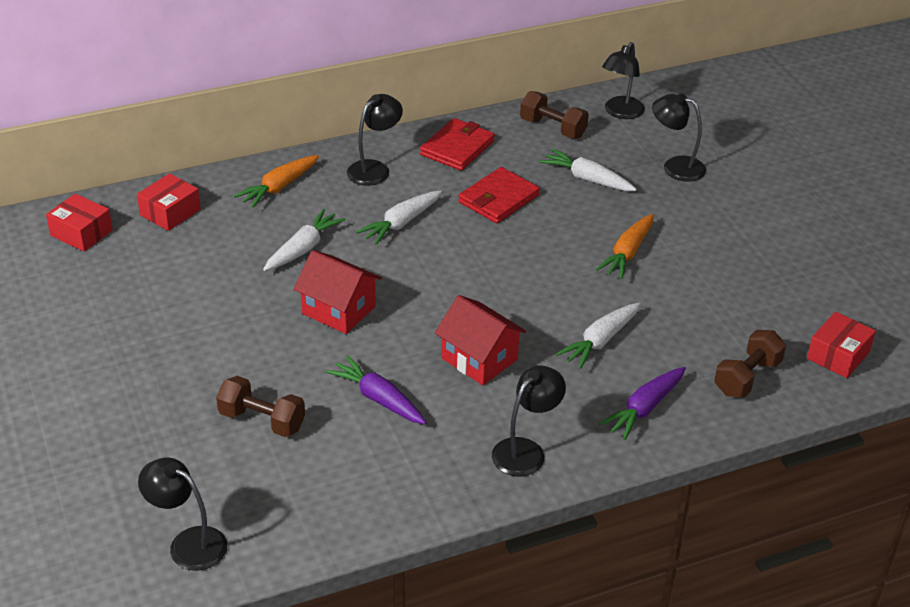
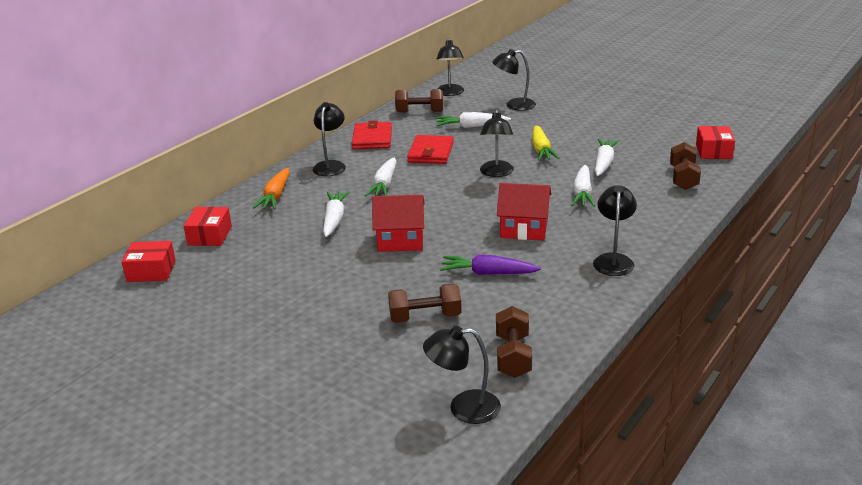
camera: 30 degrees left, 10 degrees down
(292, 512) = (513, 356): none -> brown dumbbell
(537, 264) = (496, 173): none -> black lamp
(627, 253) = (541, 150): orange carrot -> yellow carrot
(644, 408) = (650, 213): purple carrot -> none
(677, 308) = (603, 163): none -> white carrot

